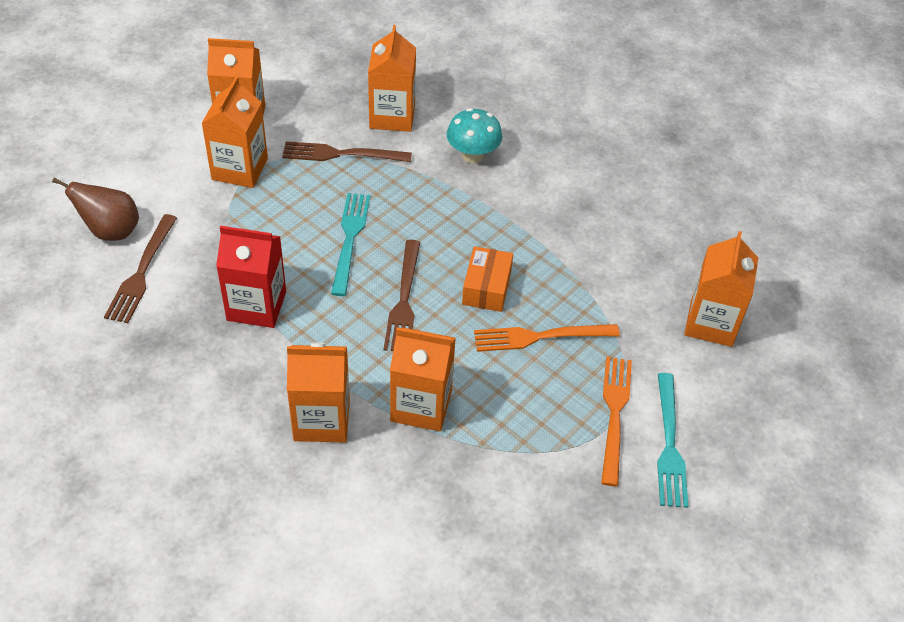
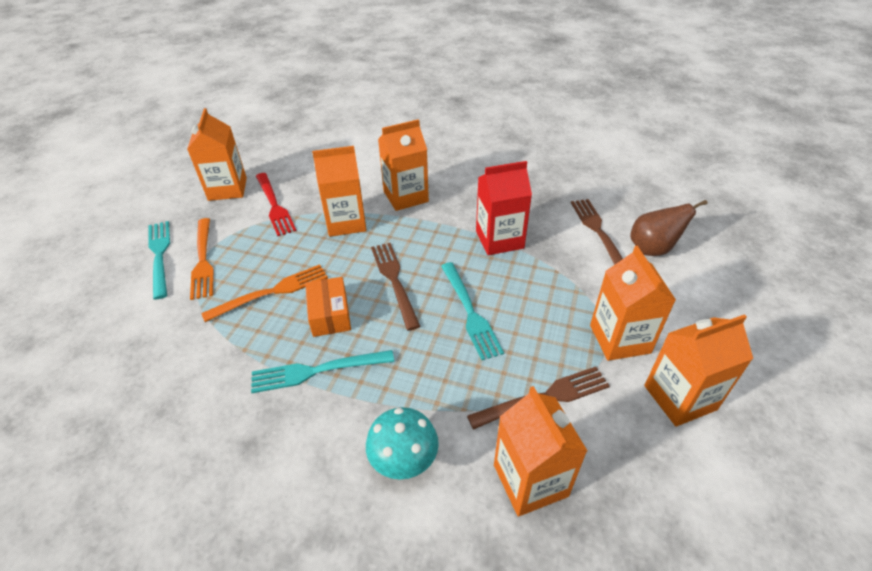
camera: 160 degrees right, 5 degrees down
(506, 477) = (275, 206): none -> red fork
(517, 240) = (316, 371): none -> turquoise fork
(711, 323) = (111, 358): orange carton -> orange carton (227, 189)

